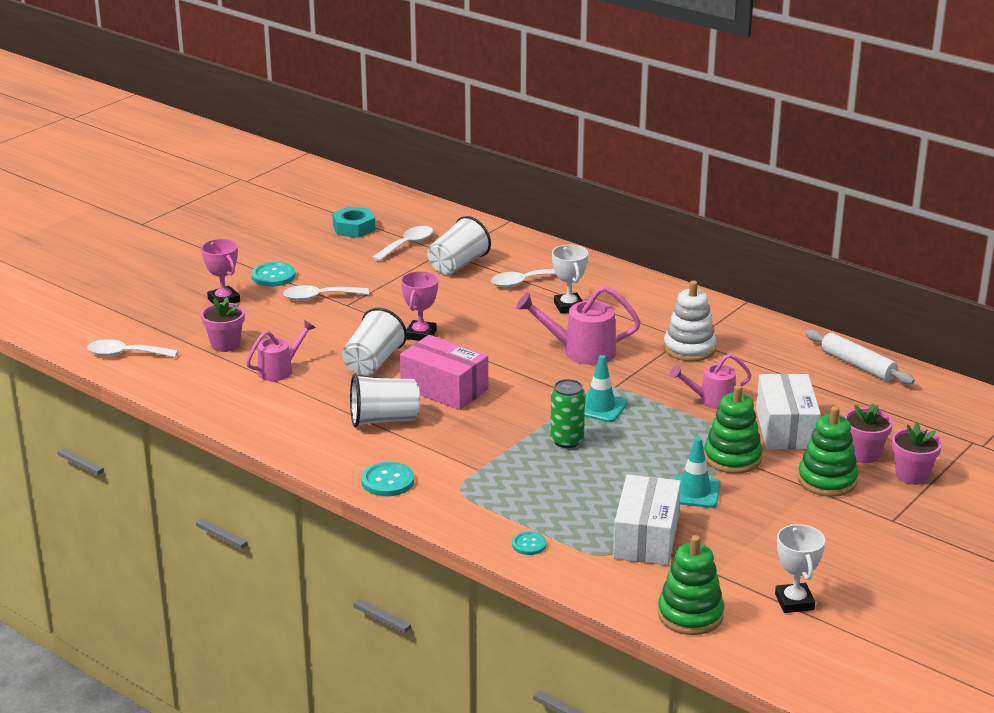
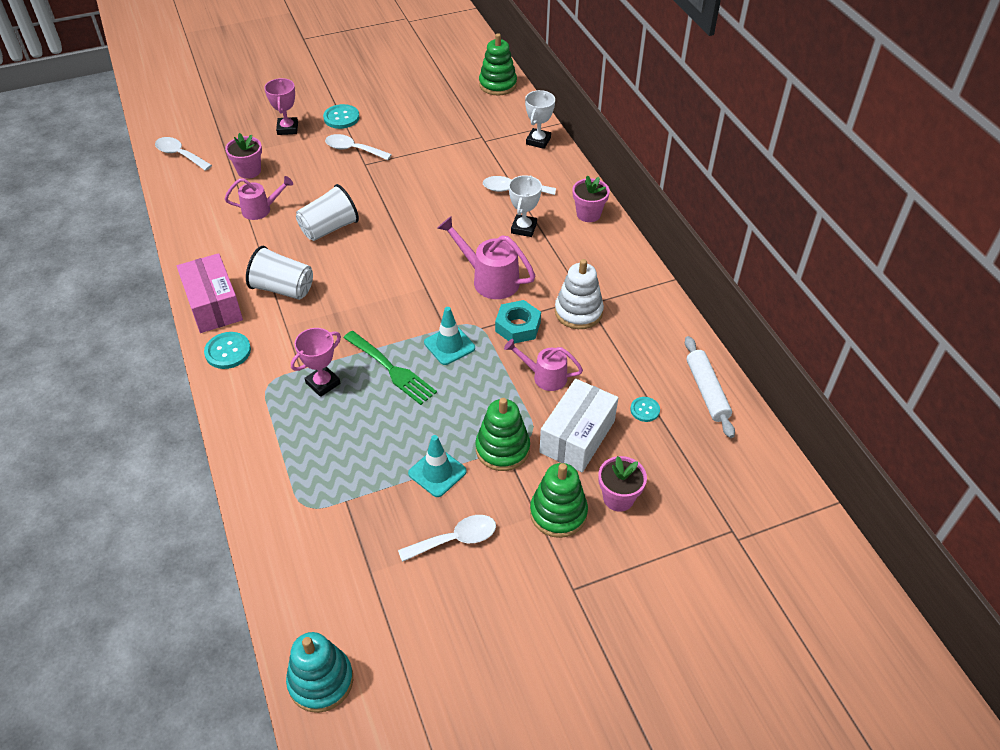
camera: 30 degrees right, 20 degrees up
(353, 228) = (439, 91): turquoise nut -> turquoise nut (517, 326)
(407, 245) = (462, 120): white spoon -> white spoon (455, 539)
(420, 334) = (388, 214): pink trophy -> pink trophy (323, 383)
(444, 389) = (353, 276): pink box -> pink box (213, 305)
(458, 265) = (480, 154): white cup -> none
(529, 544) = (262, 466): turquoise button -> turquoise button (645, 410)
(567, 441) = (391, 369): green can -> green fork
(646, 537) = (354, 504): white box -> none
(690, 615) = (307, 608): green stacking toy -> green stacking toy (497, 85)
(757, 651) = (321, 681): none -> turquoise stacking toy
(794, 602) = (402, 641): white trophy -> white trophy (538, 141)
(912, 475) = (639, 544): pink flower pot -> pink flower pot (588, 214)

